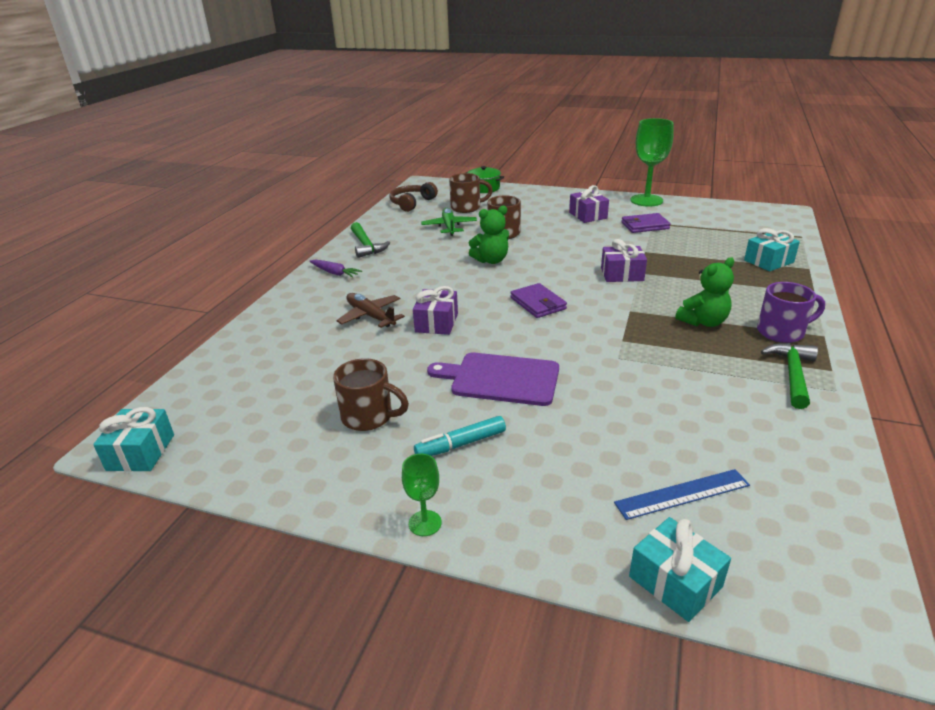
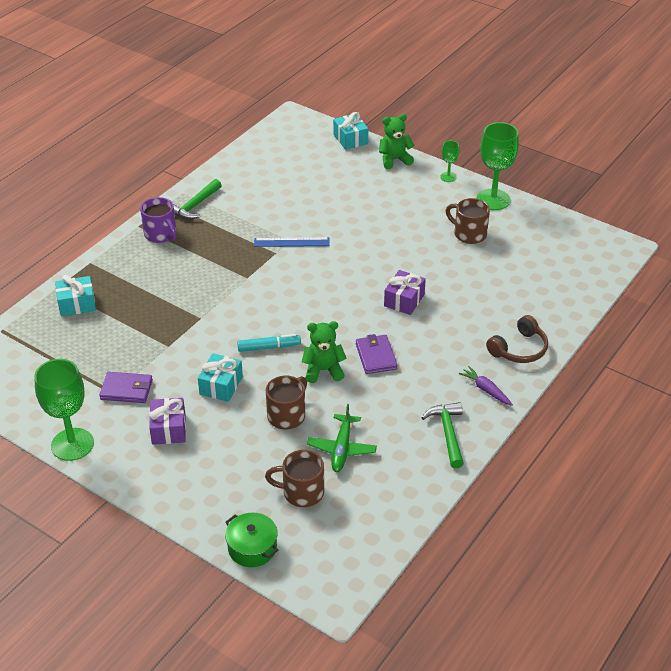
camera: 165 degrees left, 10 degrees up
(141, 452) = (607, 240): turquoise gift -> turquoise gift (221, 385)
(331, 489) = (493, 199): none -> green goblet
(371, 316) = (456, 320): brown plane -> none
(412, 203) = (370, 529): brown headphones -> brown headphones (519, 349)
(460, 444) = (418, 207): turquoise marker -> turquoise marker (269, 347)
(500, 379) = (377, 241): purple cutting board -> none
(538, 303) = (313, 302): purple wallet -> purple wallet (376, 356)
(622, 274) = (217, 319): purple gift -> none
(682, 494) = (320, 164): blue ruler -> blue ruler (291, 242)
(703, 322) = (204, 255): green teddy bear -> green teddy bear (394, 160)
(782, 332) = (161, 235): purple mug -> purple mug turned 135 degrees counterclockwise

